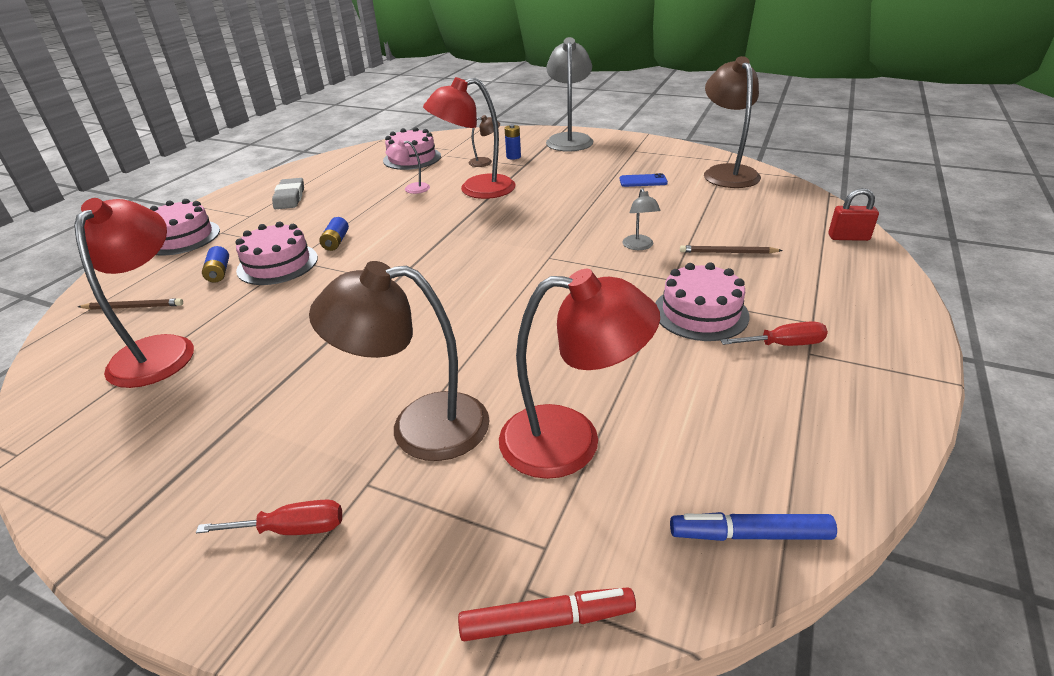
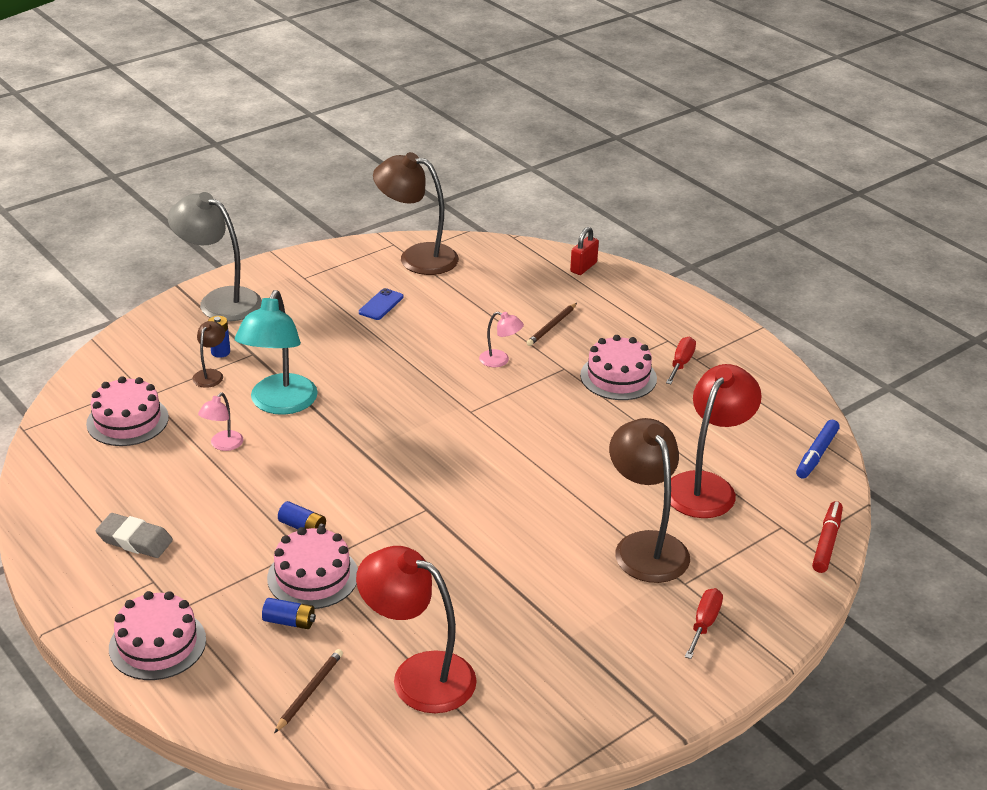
camera: 65 degrees left, 0 degrees up
(419, 427) = (645, 546): brown lamp -> brown lamp turned 135 degrees clockwise
(476, 190) = (280, 404): red lamp -> turquoise lamp
(639, 246) = (500, 360): grey lamp -> pink lamp

